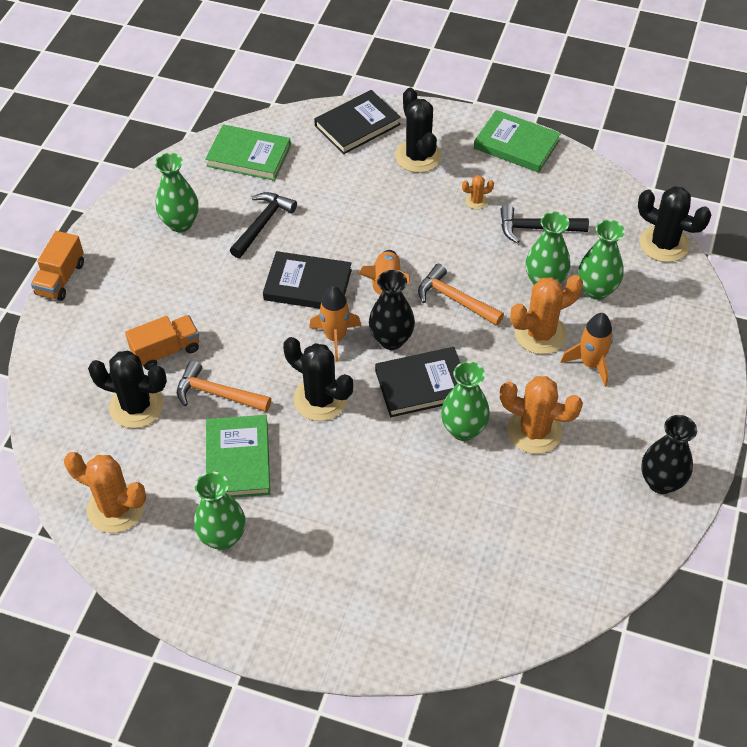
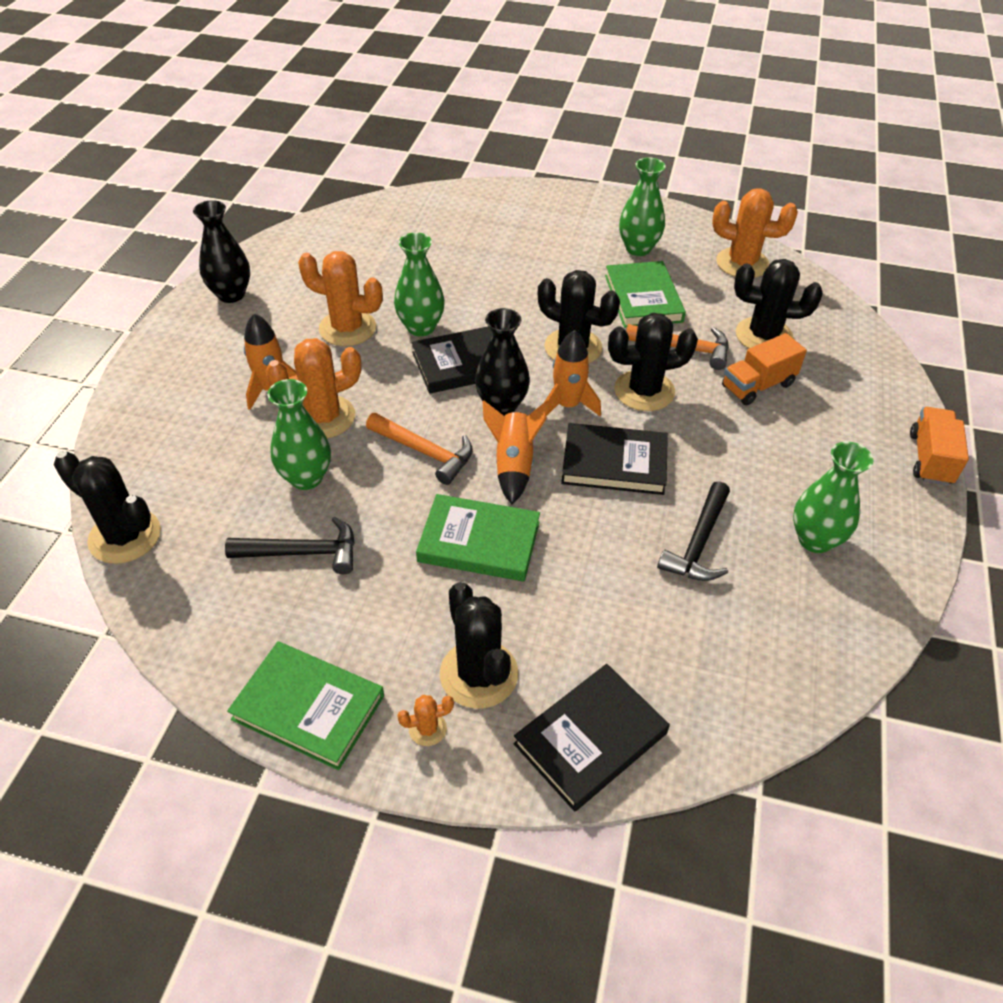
camera: 175 degrees right, 5 degrees down
(249, 156) = (760, 662): green book -> green book (479, 541)
(267, 349) = (644, 391): none -> black cactus
(476, 201) = (387, 593): orange cactus -> orange cactus (427, 729)
(596, 290) = (240, 470): green vase -> none

